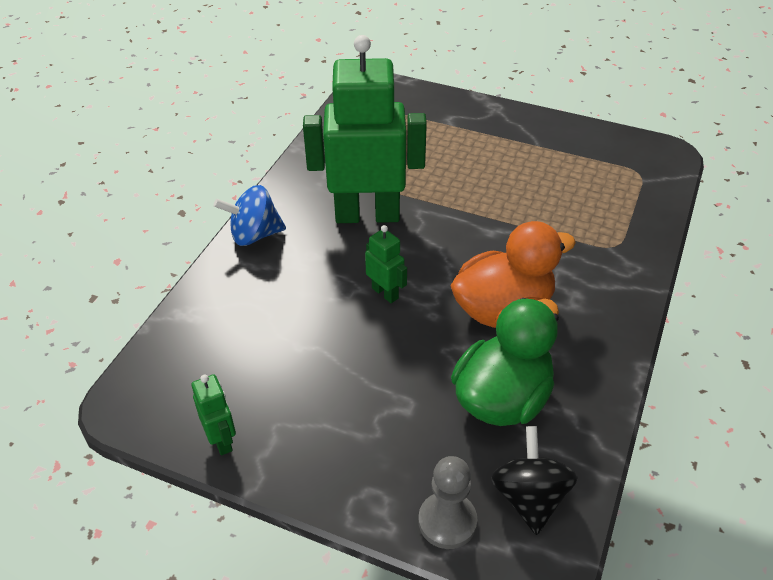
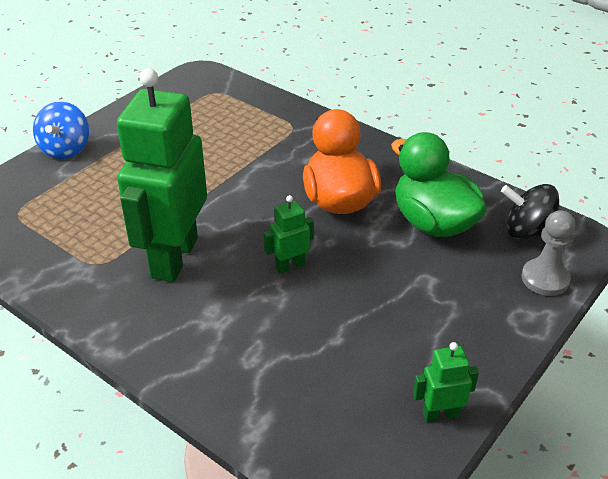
camera: 75 degrees left, 5 degrees down
(254, 235) = (155, 351): blue spinning top -> blue spinning top (66, 149)

